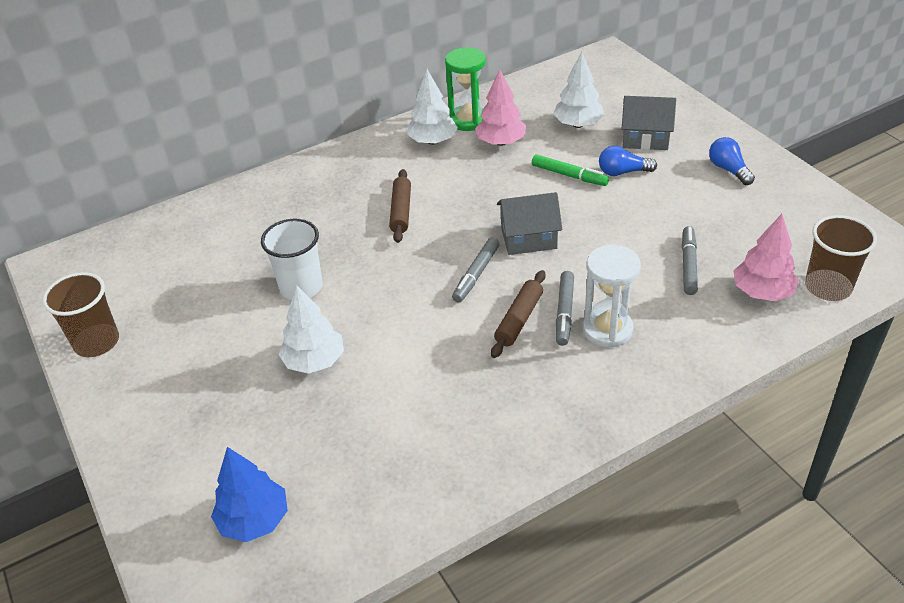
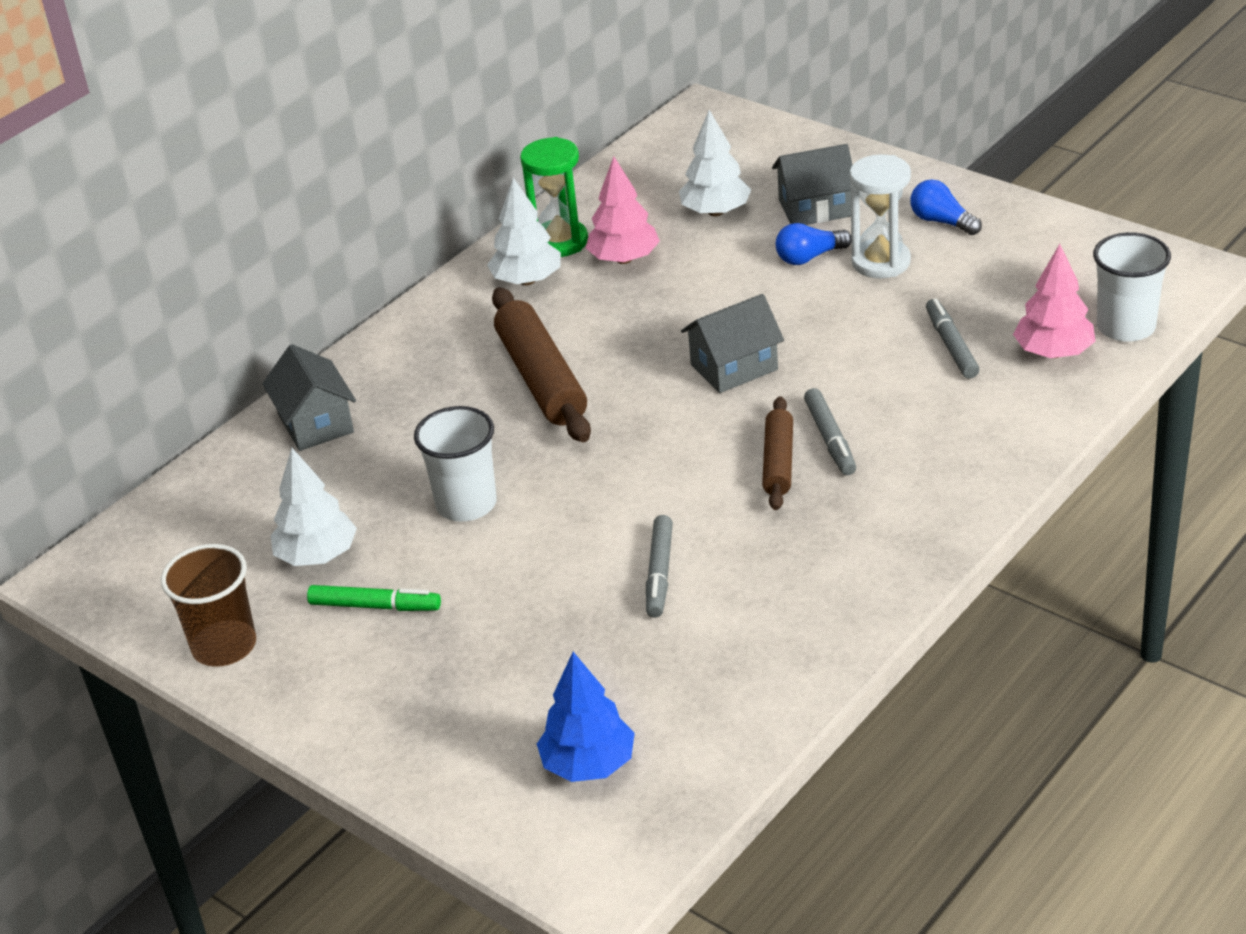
camera: 20 degrees left, 5 degrees down
(249, 203) = (315, 423): none -> grey house
(314, 361) = (545, 581): white tree -> white tree (317, 556)
(401, 211) = (542, 379): brown rolling pin -> brown rolling pin, size x1.68
(476, 274) = (692, 427): grey marker -> grey marker (659, 573)
(569, 175) = (741, 278): green marker -> green marker (375, 606)
(607, 329) = (893, 443): white hourglass -> white hourglass (881, 262)
(828, 287) = (1126, 327): brown cup -> white cup

